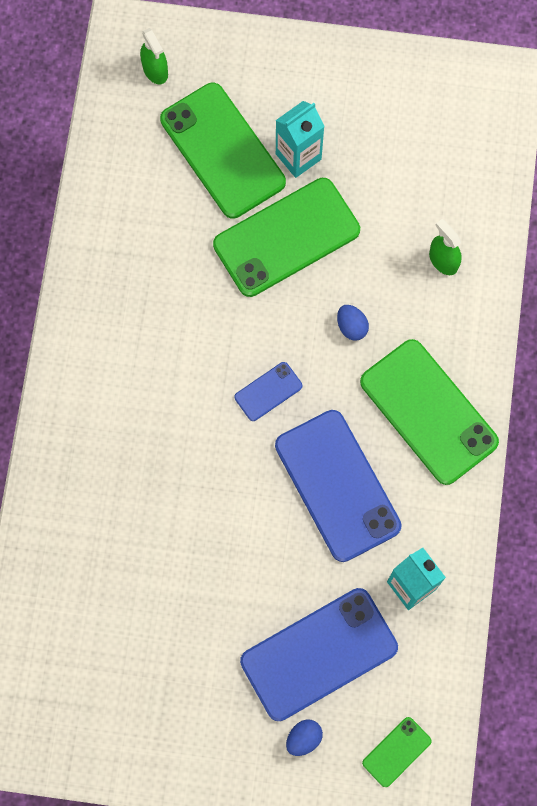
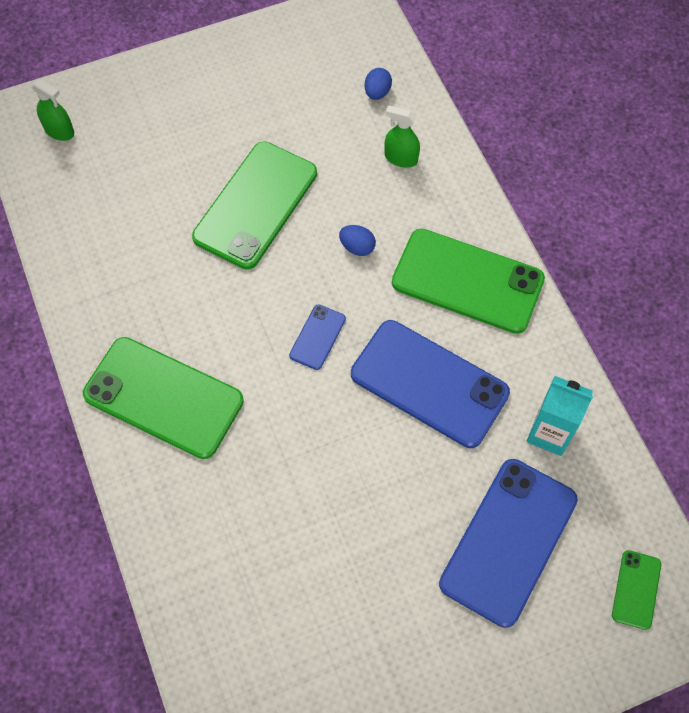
camera: 30 degrees left, 10 degrees down
(222, 151) = (157, 165): green phone -> green phone (163, 397)
(298, 156) = (226, 138): turquoise carton -> none
(303, 738) = (545, 628): blue egg -> blue egg (377, 92)

